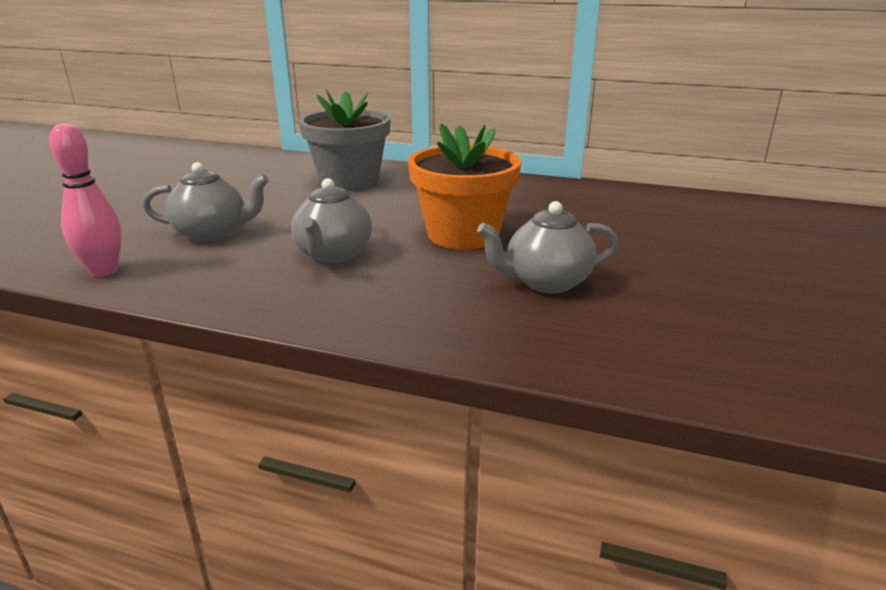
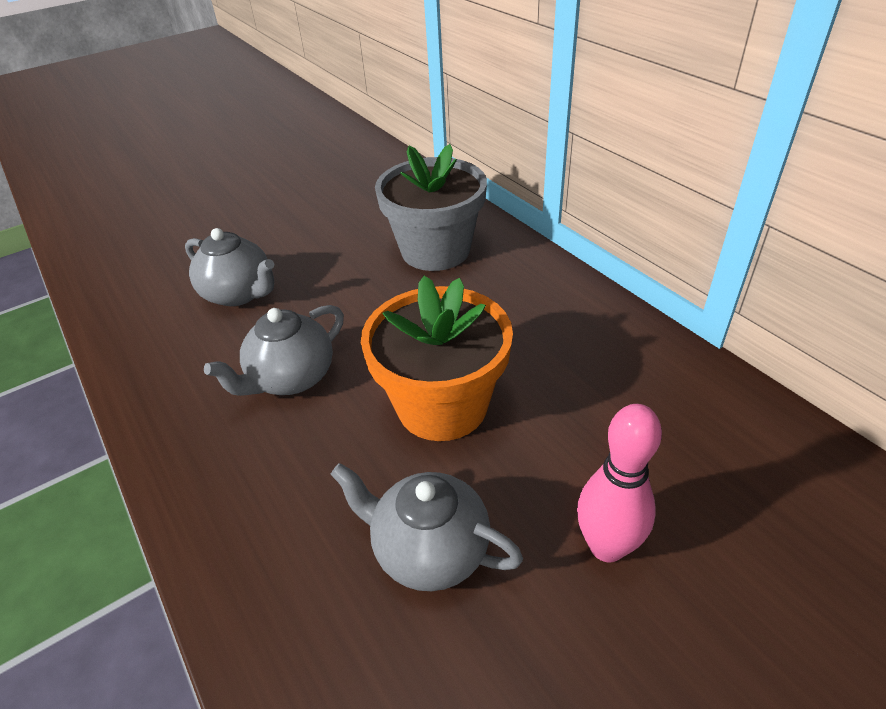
camera: 40 degrees right, 15 degrees up
(104, 271) = (122, 316): pink bowling pin -> pink bowling pin (606, 546)

